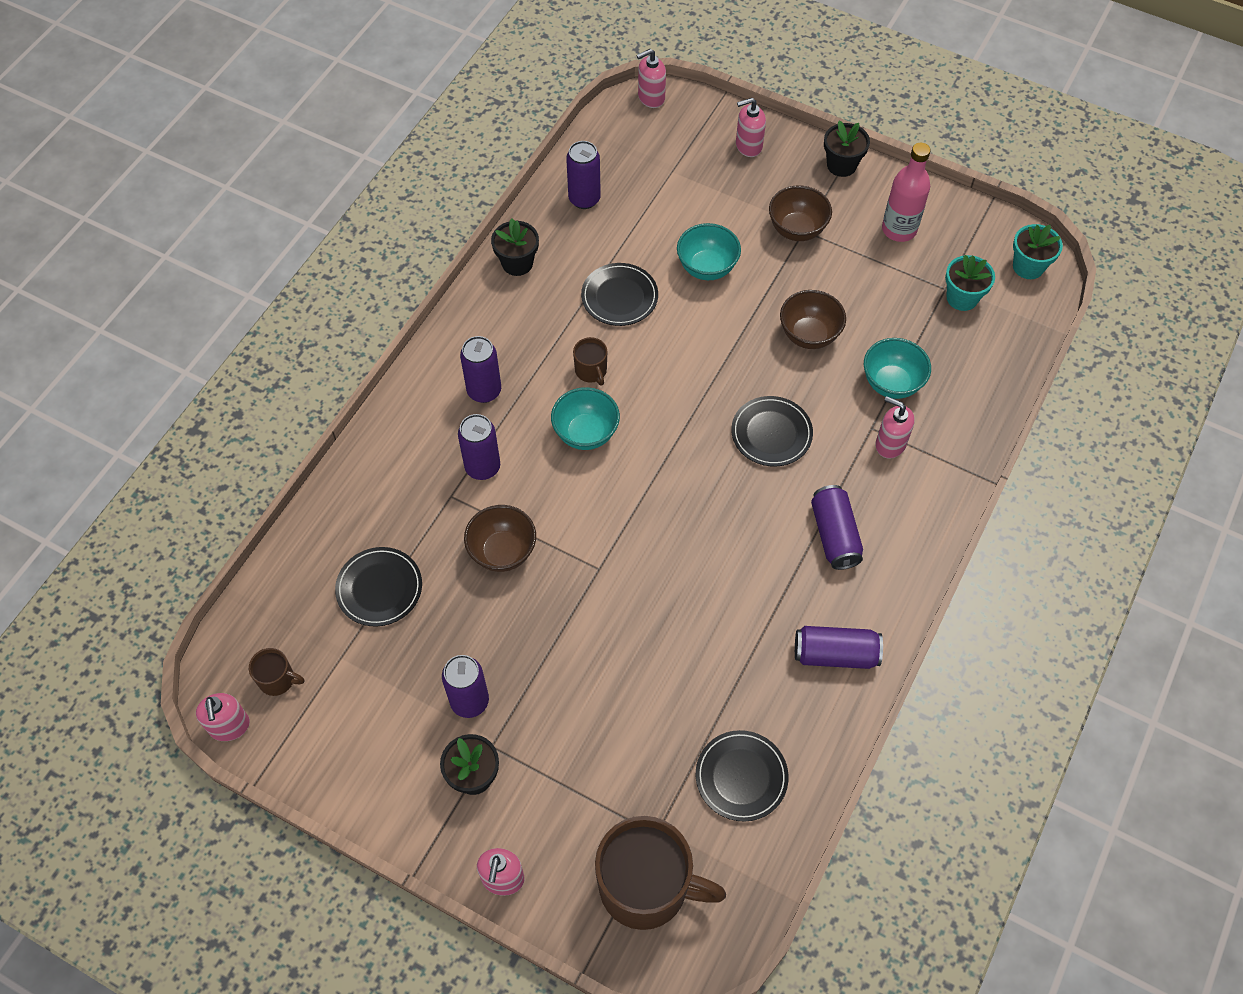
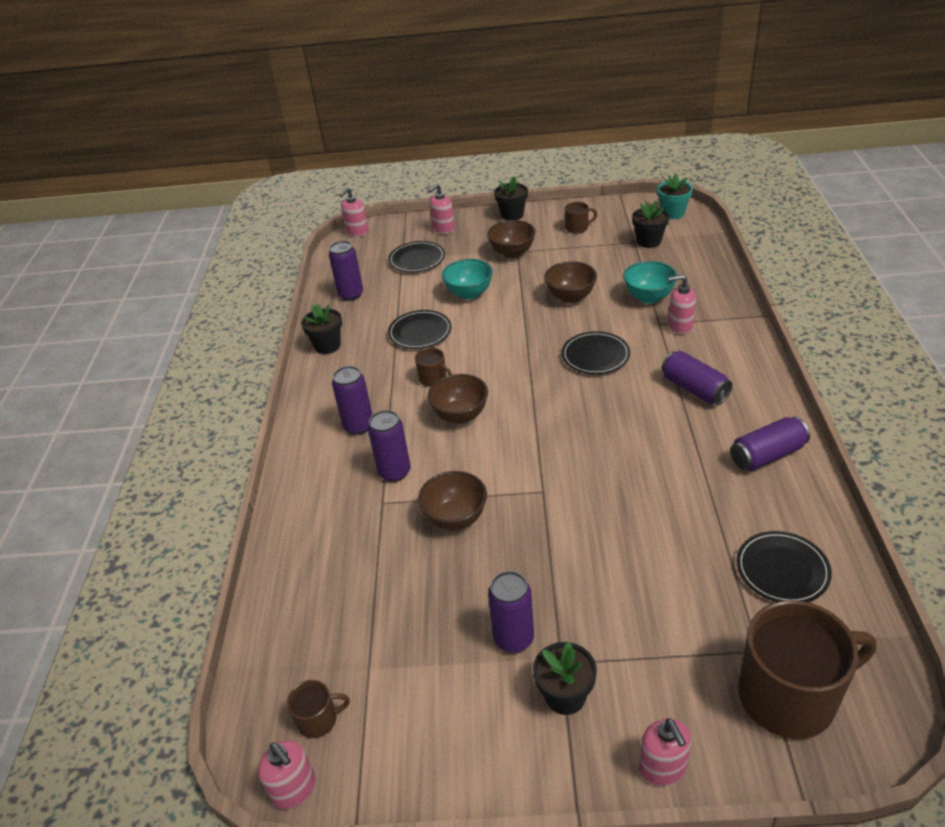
camera: 25 degrees left, 20 degrees down
(379, 588) = (367, 596): black plate -> black plate (417, 259)
(586, 433) = (460, 415): turquoise bowl -> brown bowl
(899, 229) = (577, 228): pink bottle -> brown mug
(962, 298) = (649, 241): turquoise flower pot -> black flower pot

